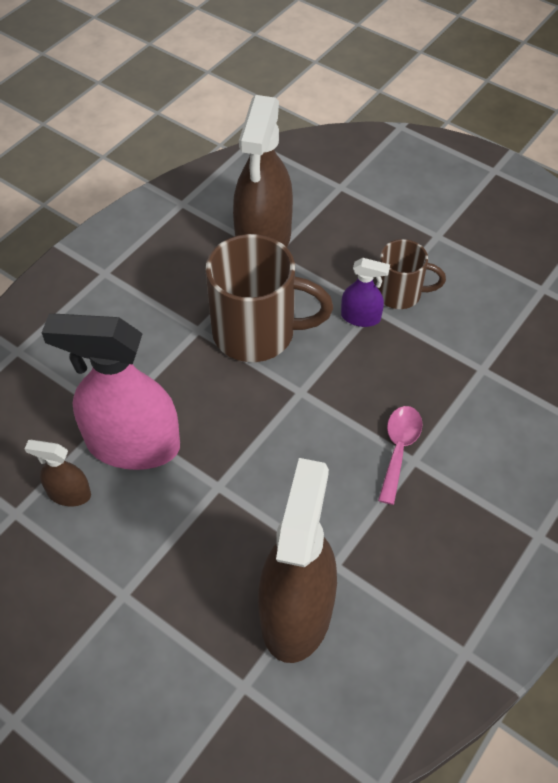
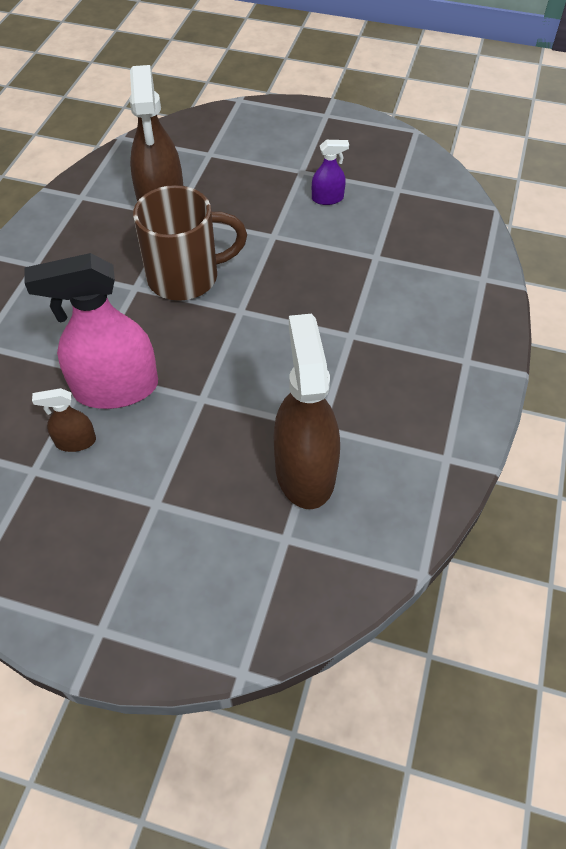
camera: 20 degrees left, 0 degrees up
(360, 317) = (266, 244): purple spray bottle -> purple spray bottle (327, 198)
(399, 449) = (336, 330): pink spoon -> none
(400, 293) = (290, 219): brown mug -> none

